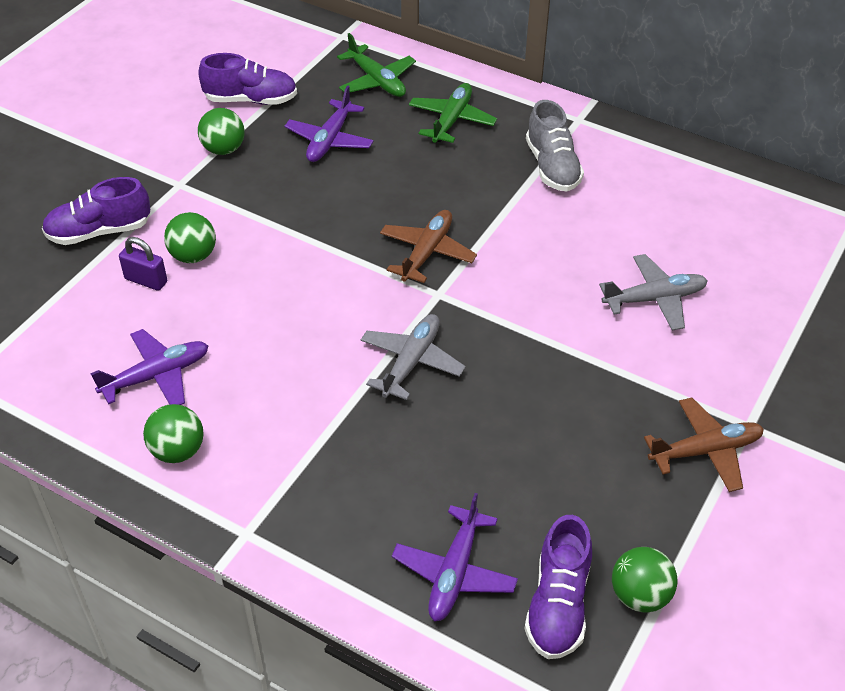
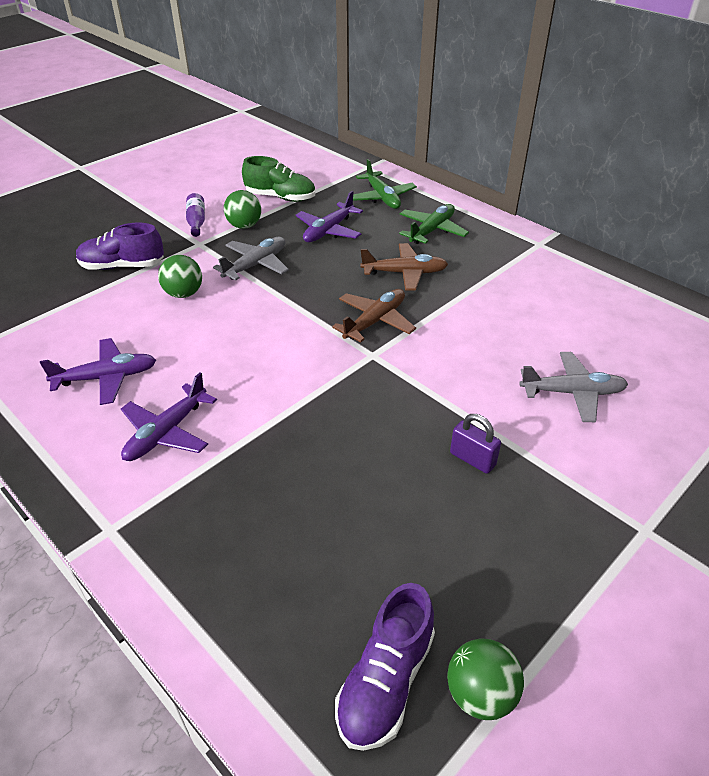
camera: 15 degrees right, 5 degrees down
(146, 280) = (138, 305): purple padlock -> purple padlock (472, 459)
(161, 153) = (196, 222): none -> purple bottle
(178, 451) = (90, 442): green ball -> none
(251, 100) = (280, 197): purple shoe -> green shoe
(411, 362) = (327, 406): grey plane -> grey plane (256, 265)
(454, 573) = (289, 617): purple plane -> purple plane (166, 433)
(552, 167) = (506, 274): grey shoe -> none
(705, 451) = (592, 546): brown plane -> brown plane (405, 273)

